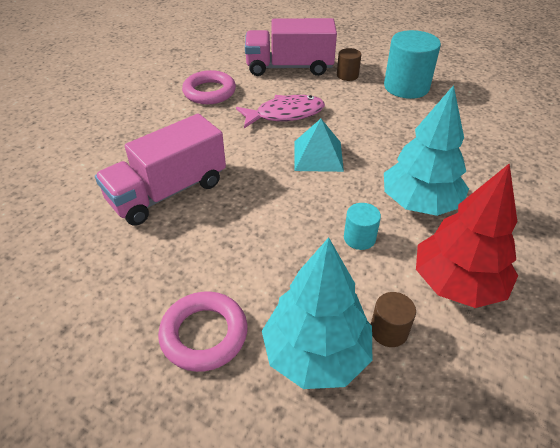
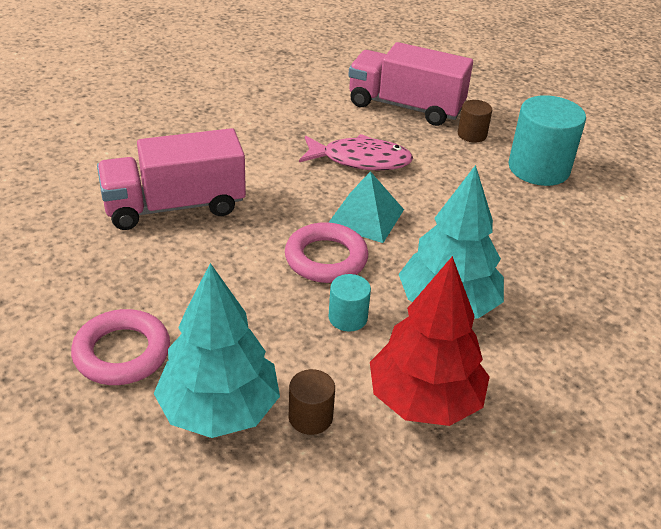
camera: 20 degrees right, 5 degrees down
(209, 92) = (290, 111): pink ring -> pink ring (326, 258)

